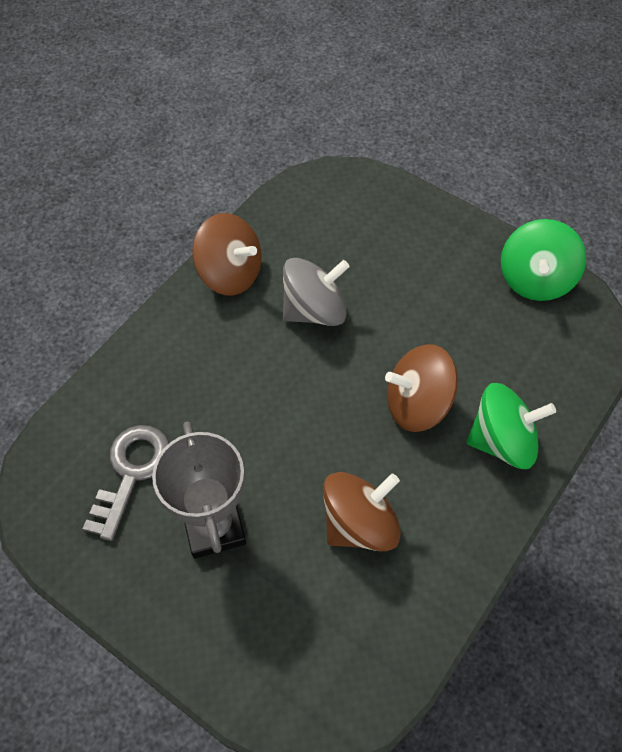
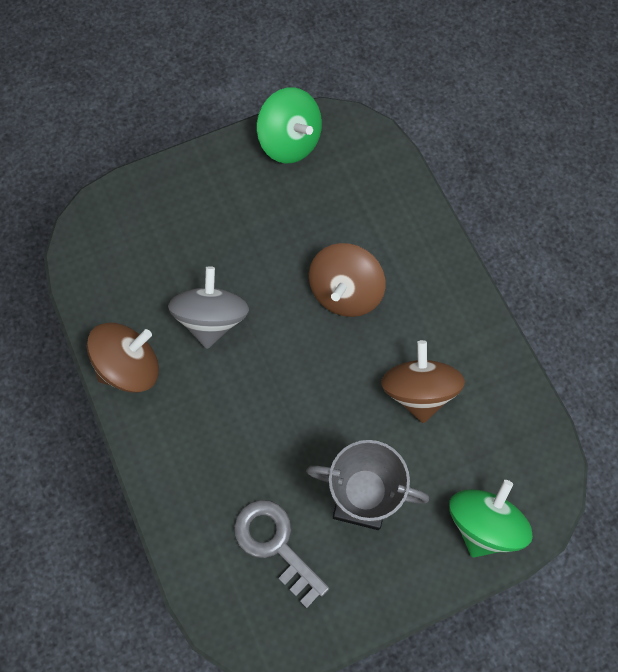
camera: 60 degrees left, 10 degrees up
(502, 441) = (410, 252): green spinning top -> green spinning top (483, 524)

